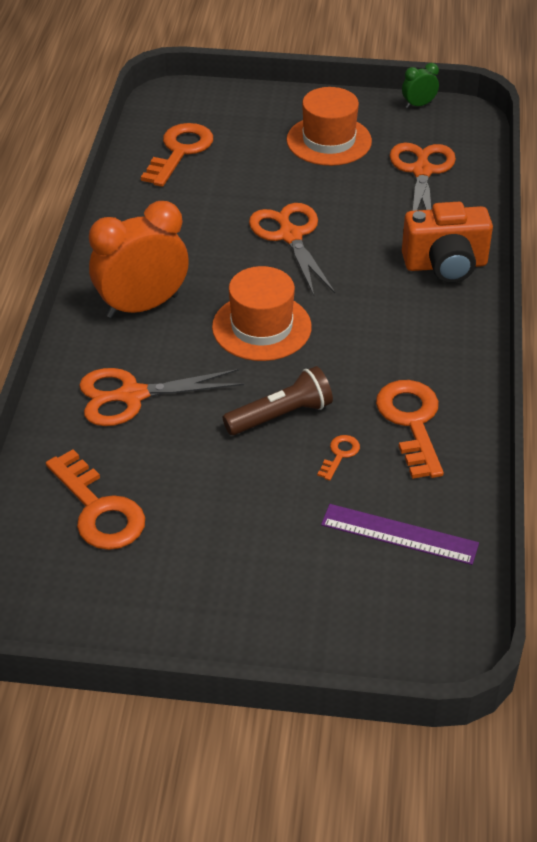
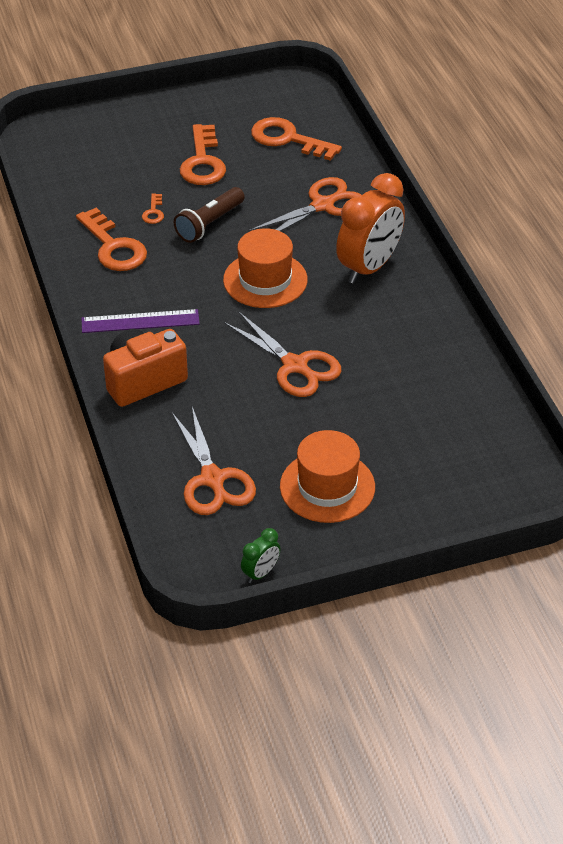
camera: 155 degrees right, 0 degrees up
(180, 151) = (462, 423): orange key -> orange key (202, 162)
(399, 534) = (90, 180): purple ruler -> purple ruler (140, 321)

